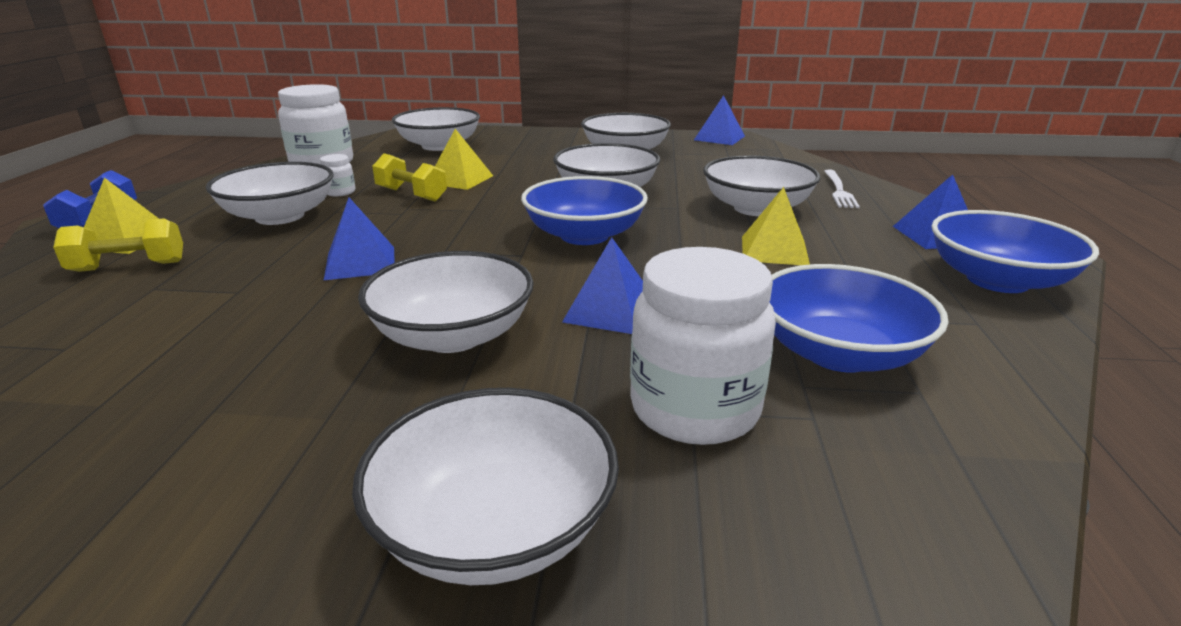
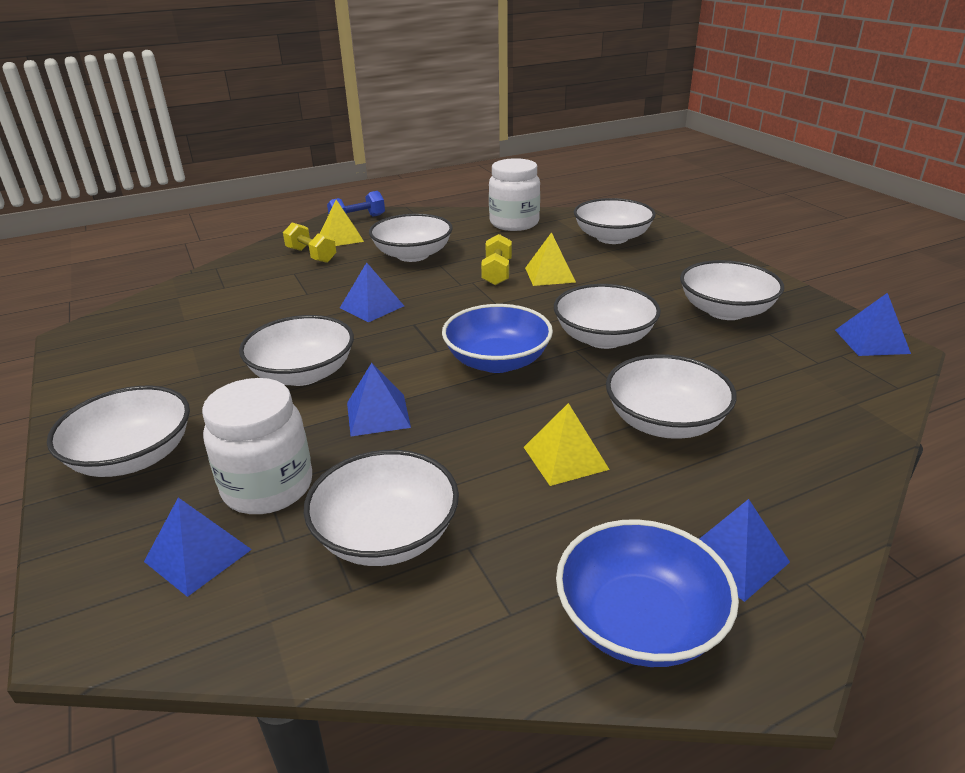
camera: 60 degrees right, 5 degrees up
(340, 192) = (472, 251): white jar -> none
(808, 492) = (198, 555): none -> blue pyramid
(838, 353) = (386, 535): blue bowl -> white bowl
(839, 190) = (799, 461): white fork -> none

